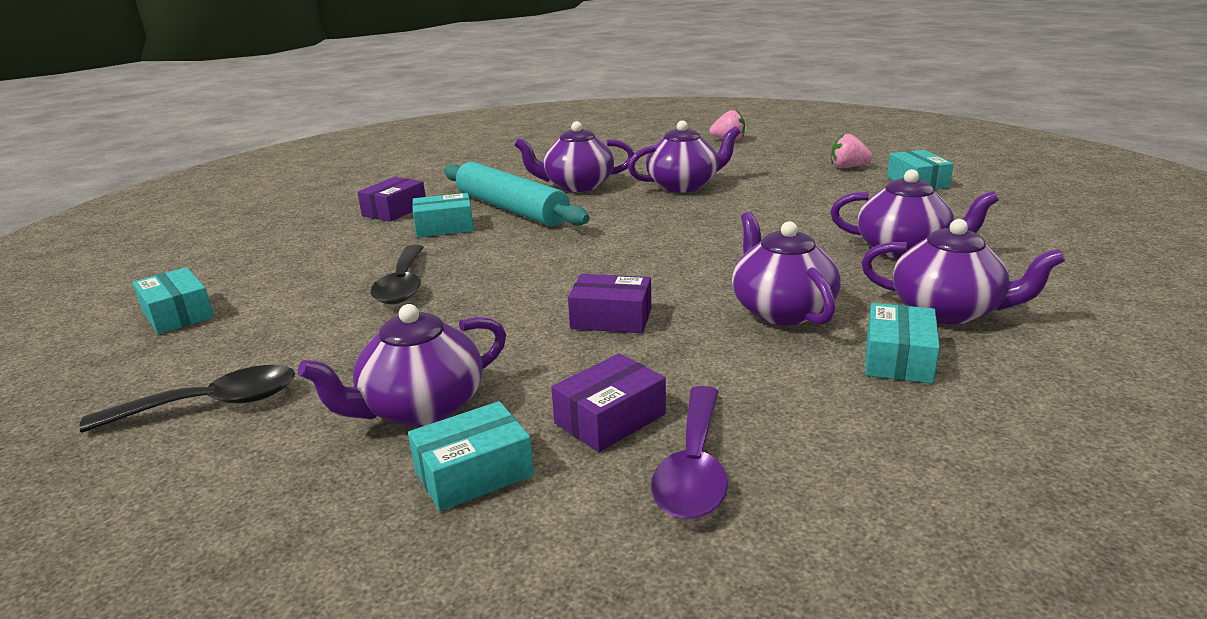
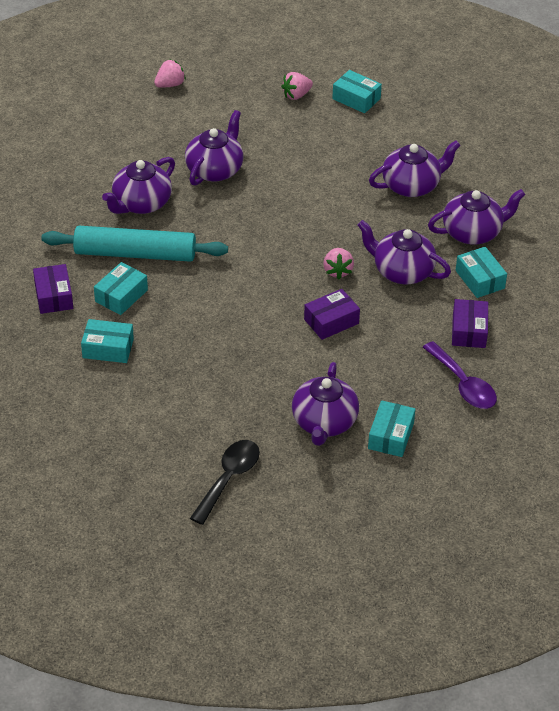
camera: 45 degrees left, 20 degrees up
(177, 314) = (94, 451): turquoise box -> turquoise box (108, 348)
(402, 285) = (184, 358): black spoon -> none
(610, 419) = (407, 380): purple box -> purple box (469, 331)
(694, 282) = (337, 271): none -> pink strawberry

